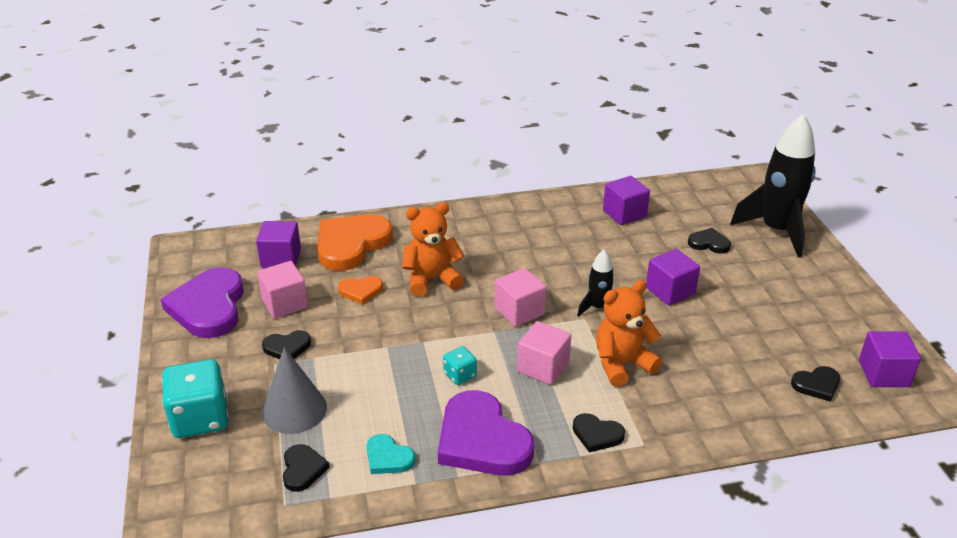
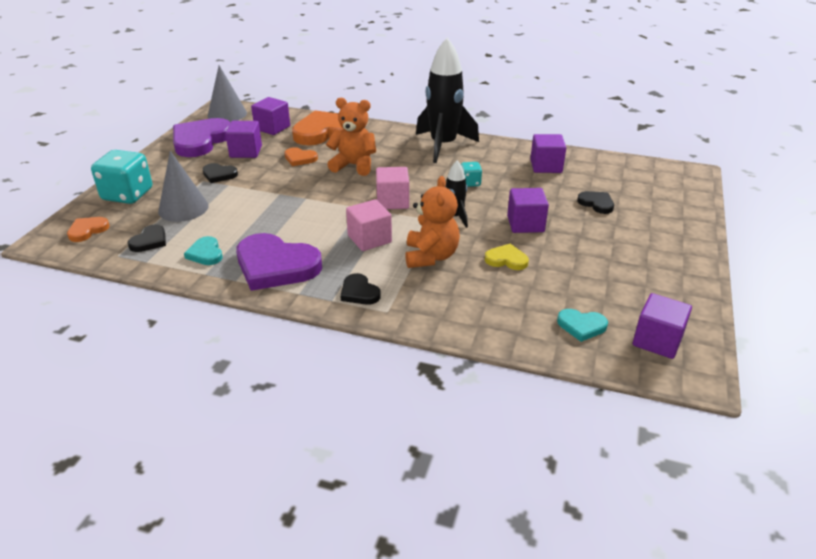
camera: 30 degrees right, 0 degrees up
(200, 256) = (227, 114): none -> grey cone
(206, 488) = (87, 230): none -> orange heart
(285, 303) = (246, 151): pink cube -> purple cube
(460, 375) = (307, 224): turquoise dice -> turquoise dice (470, 183)
(482, 440) = (276, 266): purple heart -> purple heart turned 60 degrees counterclockwise
(622, 364) = (431, 256): orange teddy bear -> orange teddy bear turned 90 degrees clockwise
(692, 339) = (506, 259): none -> yellow heart
(776, 231) = (670, 212): black rocket -> black rocket (443, 146)
(816, 385) = (581, 326): black heart -> turquoise heart

